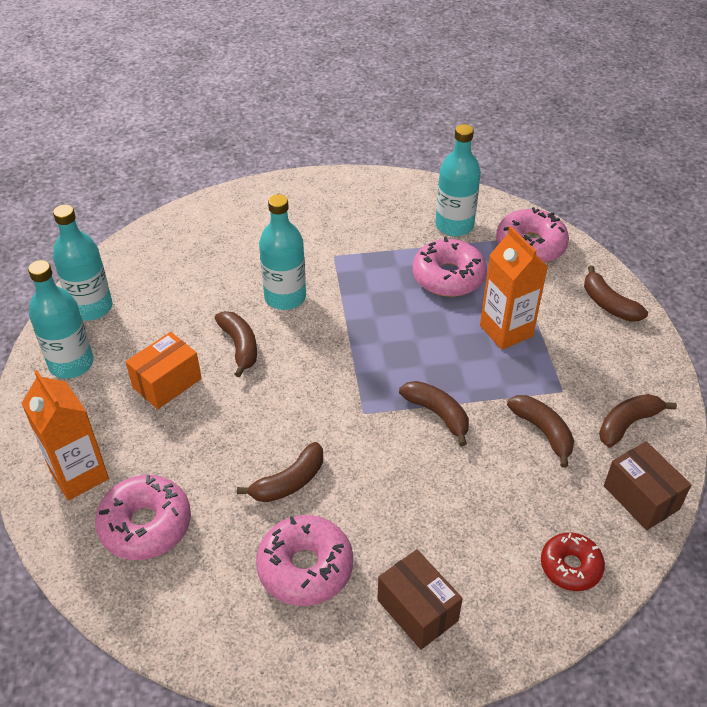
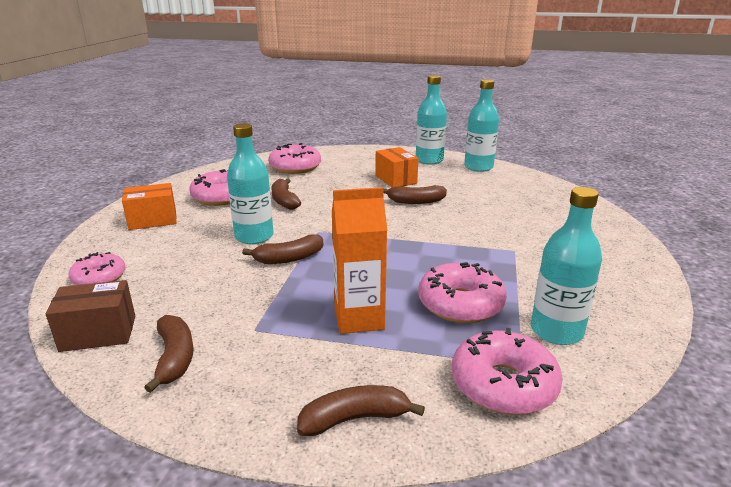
camera: 110 degrees right, 20 degrees down
(79, 475) = (343, 157): orange carton -> none
(285, 297) = (463, 222): turquoise bottle -> turquoise bottle (254, 236)
(417, 610) = (153, 220): brown box -> orange box
(543, 432) = (221, 302): brown banana -> none
(570, 566) = (99, 277): red donut -> pink donut

